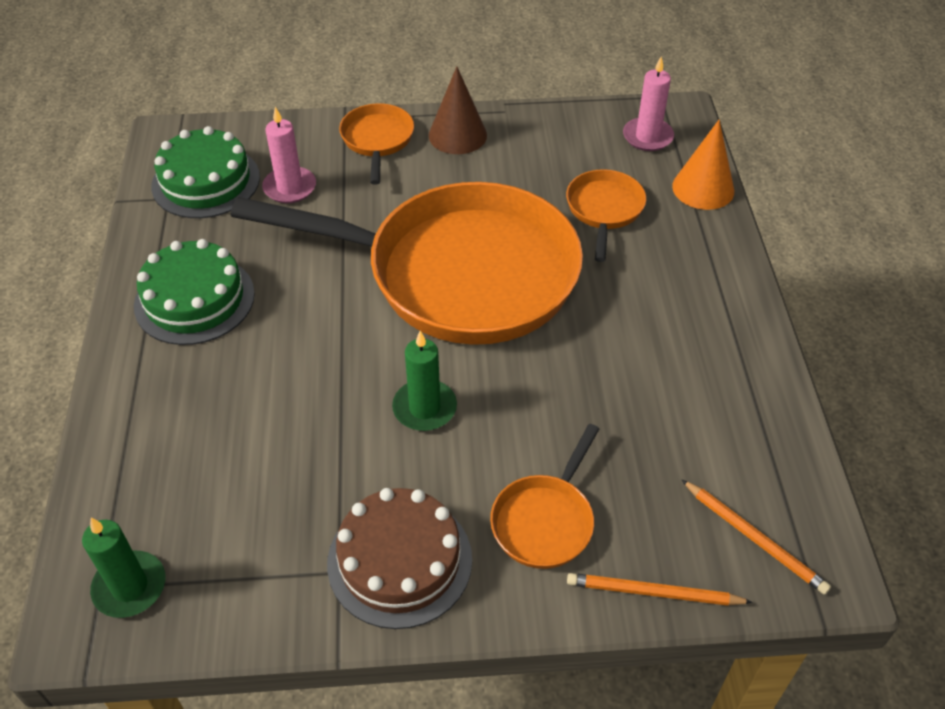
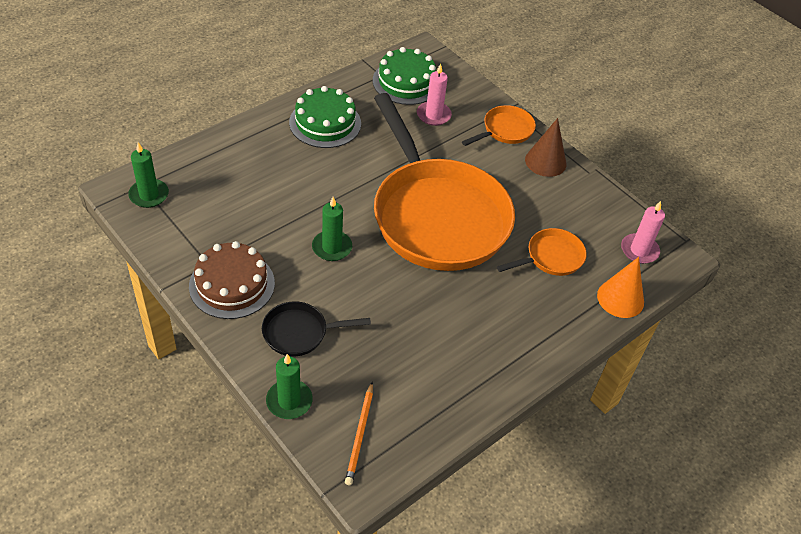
camera: 50 degrees right, 0 degrees up
(545, 520) = (299, 332): orange pan -> black pan
(653, 593) = (289, 401): orange pencil -> green candle

